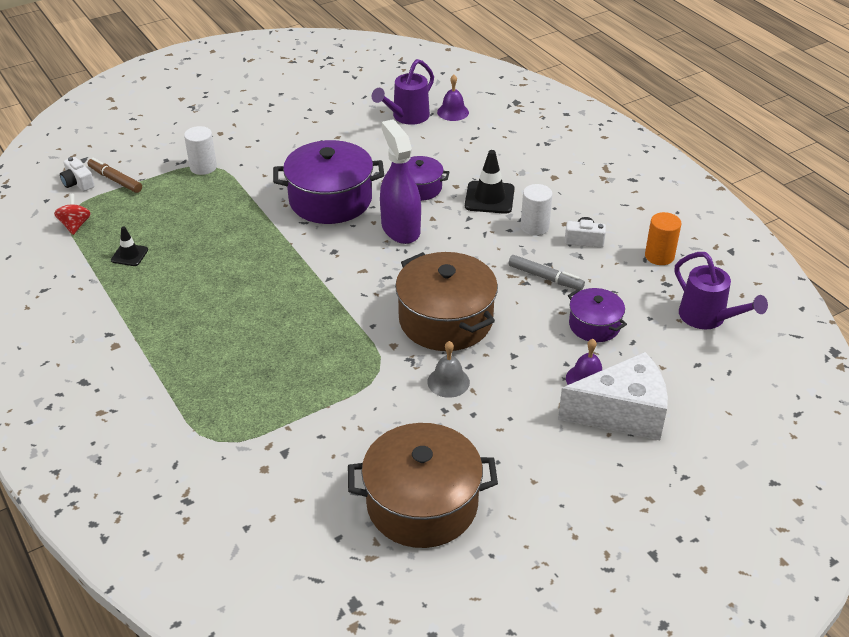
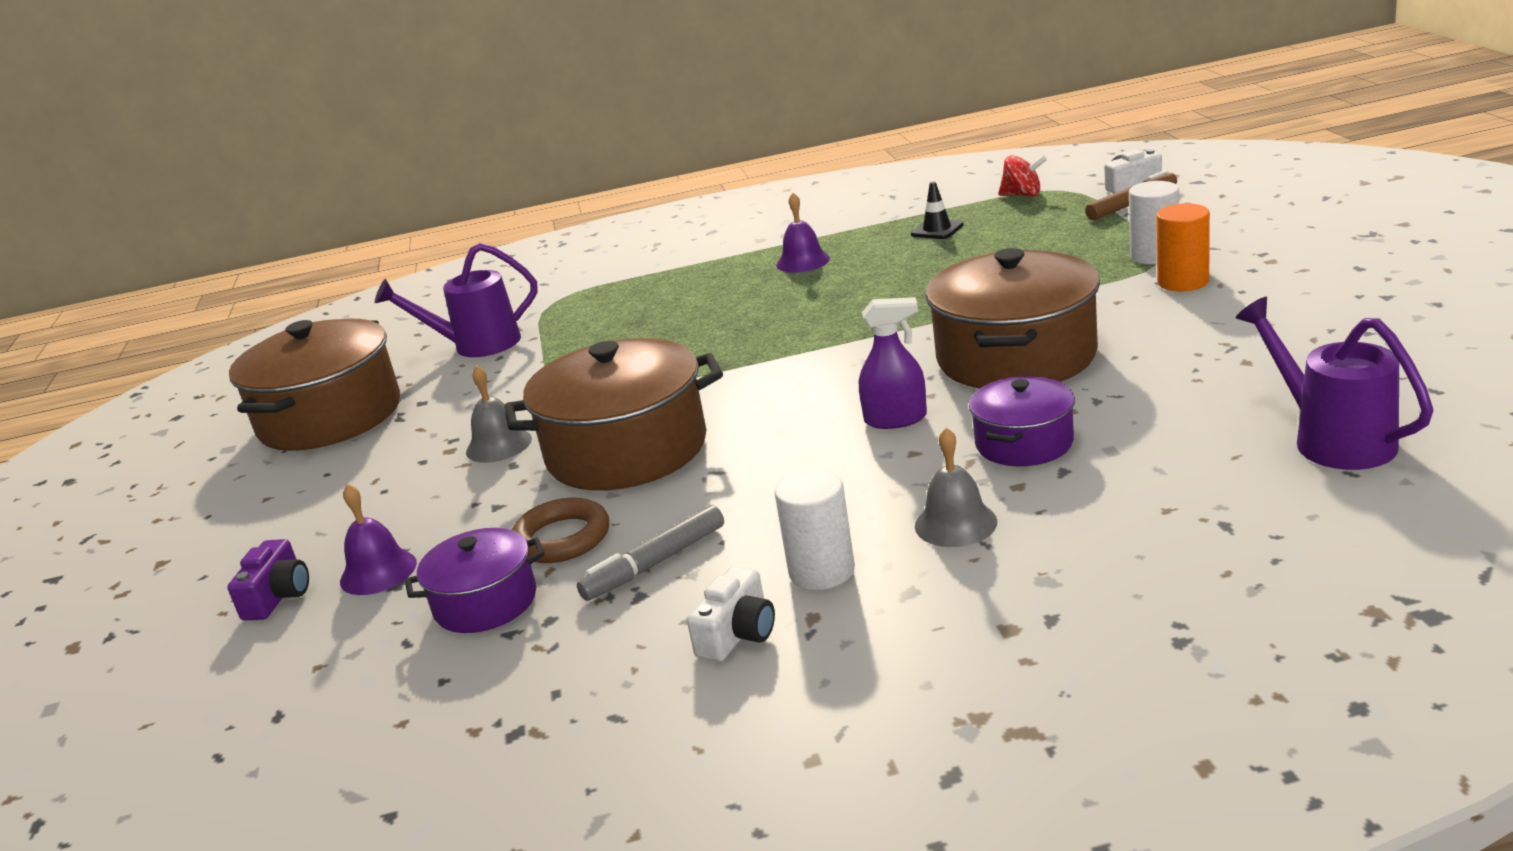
camera: 115 degrees right, 15 degrees down
(330, 200) = (1016, 357): purple pot -> brown pot
(400, 229) = (896, 419): purple spray bottle -> purple spray bottle, size x0.58
(453, 112) = (1360, 503): purple bell -> purple bell (803, 261)
(489, 198) = (955, 523): black traffic cone -> grey bell
(535, 317) = (562, 538): none -> brown ring
(622, 413) = (278, 596): white cheese -> purple camera
(659, 256) = (609, 745): orange cylinder -> orange cylinder (1183, 282)
(707, 318) = (367, 769): purple watering can -> purple watering can (477, 345)

